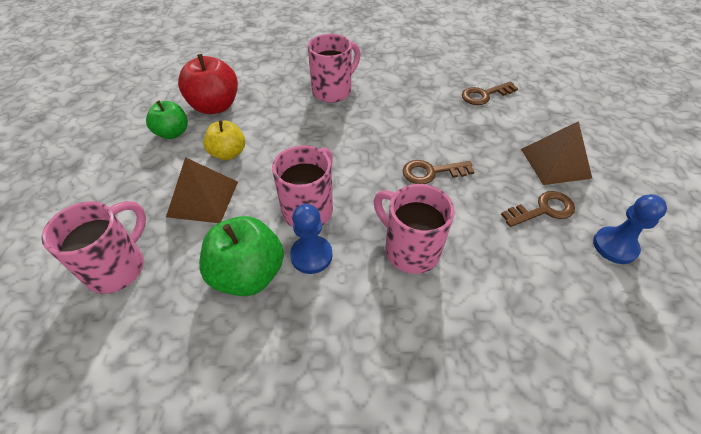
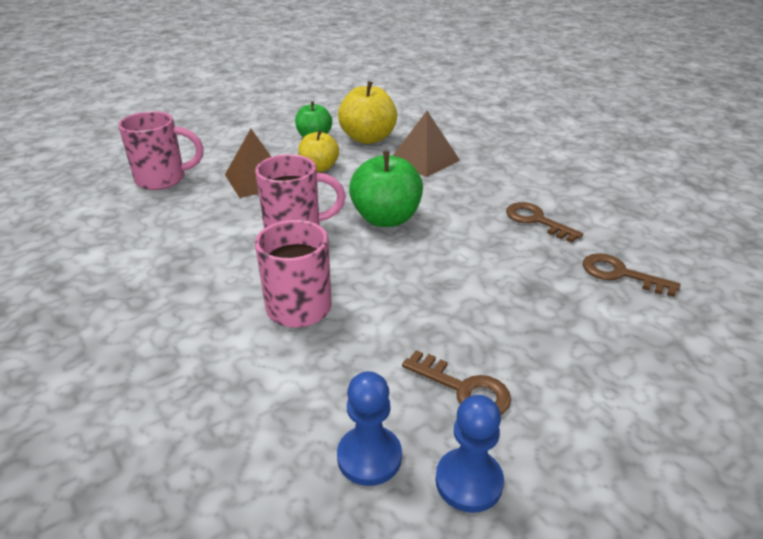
camera: 55 degrees right, 15 degrees down
(215, 106) = (368, 138): red apple -> yellow apple
(248, 274) = (198, 232): green apple -> green apple (386, 219)
(311, 255) = (243, 253): blue pawn -> blue pawn (369, 457)
(333, 91) = (471, 179): pink mug -> none
(431, 172) = (426, 281): brown key -> brown key (536, 220)
(555, 163) = (569, 376): brown pyramid -> brown pyramid (424, 160)

